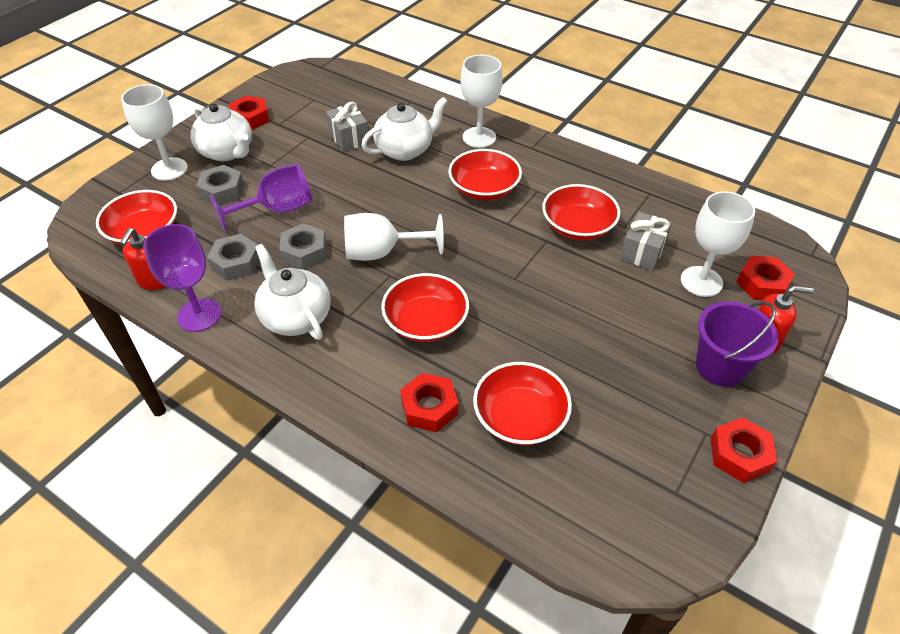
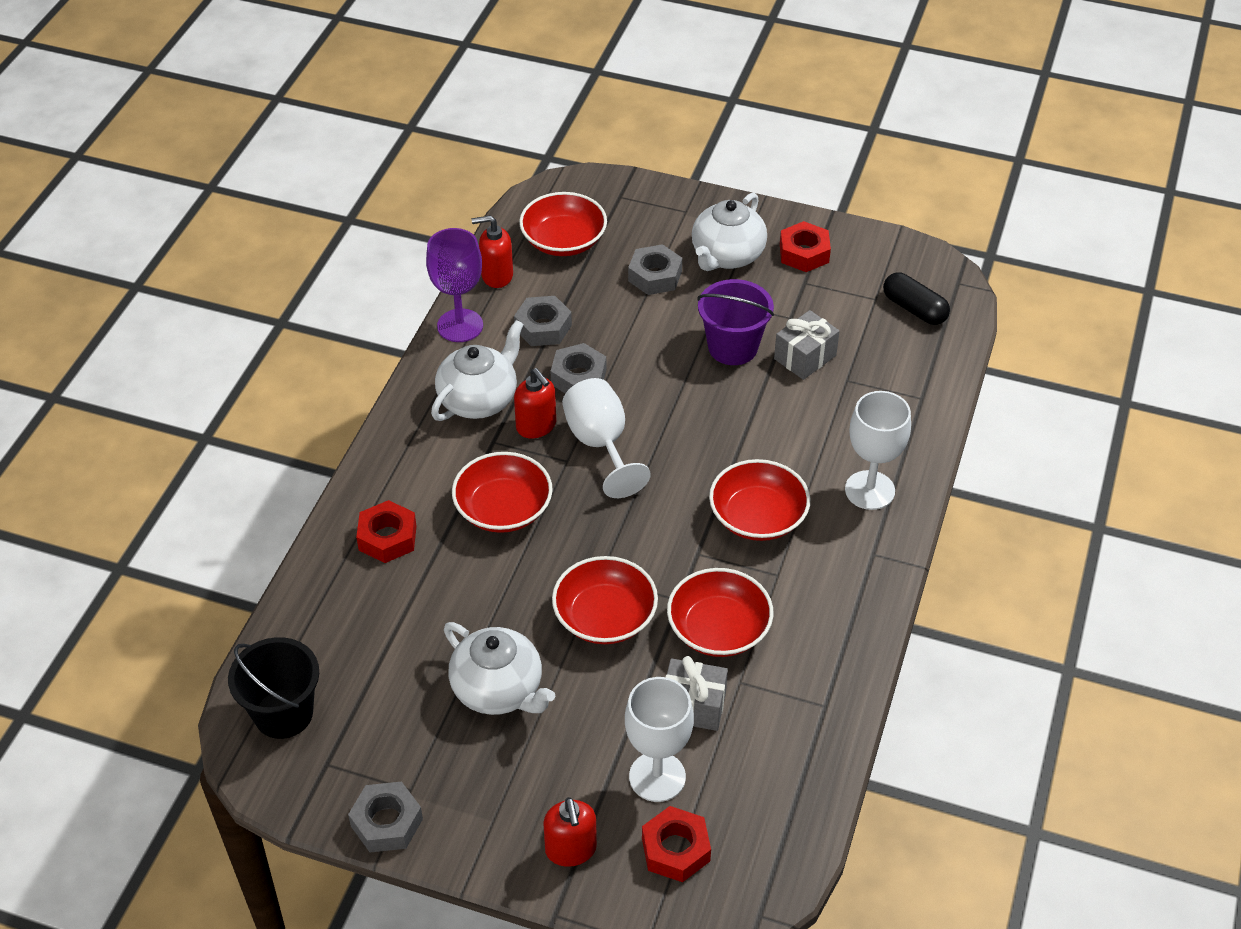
camera: 75 degrees right, 0 degrees up
(169, 169) = (674, 220): white goblet -> none
(277, 210) = (639, 333): purple goblet -> none
(333, 87) = (914, 309): none -> black capsule
(344, 286) = (536, 426): none -> red soap dispenser
(405, 150) = (805, 418): white teapot -> white teapot (498, 690)
(520, 417) = (392, 616): red bowl -> red bowl (605, 617)
(616, 521) = (283, 713): none -> black bucket
(720, 366) = (512, 801): purple bucket -> purple bucket (732, 347)
(739, 455) = (386, 822): red nut -> grey nut

